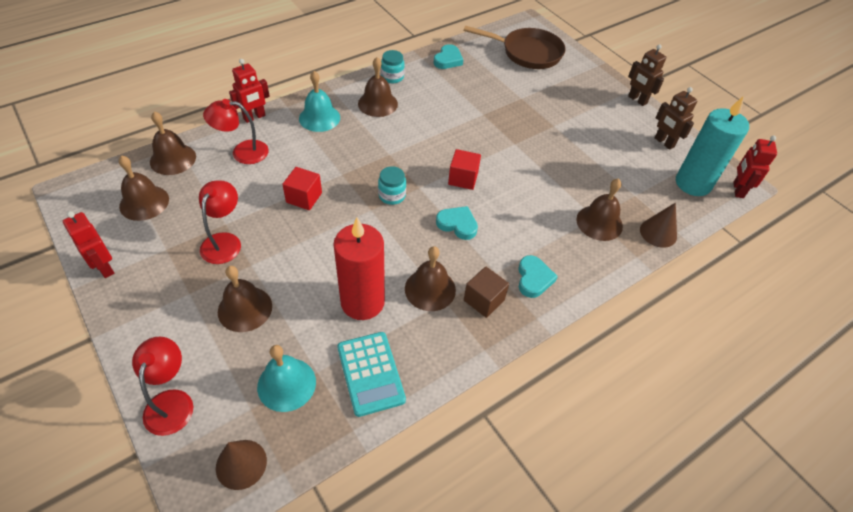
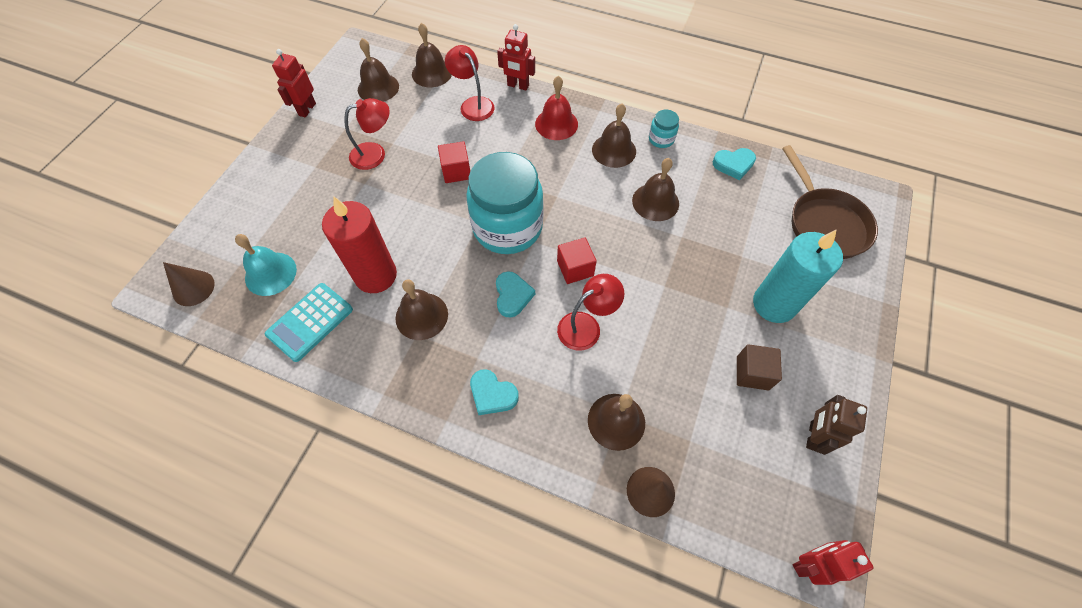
camera: 60 degrees right, 10 degrees up
(171, 402) = (222, 218): red lamp -> red lamp (586, 326)
(245, 308) = (321, 206): brown bell -> brown bell (655, 202)
(319, 118) = (556, 124): turquoise bell -> red bell
(392, 195) = (507, 227): turquoise jar -> turquoise jar, size x2.42
(484, 300) = (438, 365): brown cube -> brown cube (752, 373)
(533, 279) = (492, 394): turquoise heart -> turquoise heart turned 60 degrees clockwise
(637, 100) = (863, 372): brown robot -> none
(693, 183) = (769, 500): turquoise candle -> turquoise candle (774, 304)

